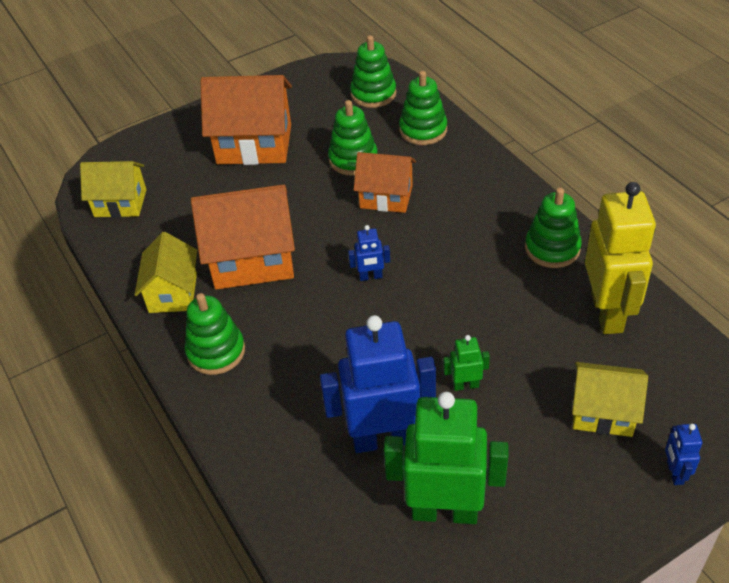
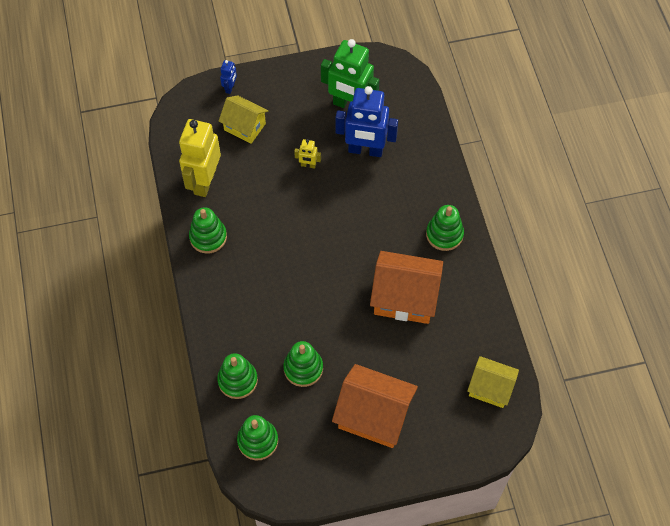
camera: 165 degrees left, 15 degrees up
(173, 293) = (463, 289): yellow house -> none
(370, 277) = (332, 256): blue robot -> none
(386, 197) = (294, 321): orange house -> none
(465, 385) = (308, 165): green robot -> yellow robot

